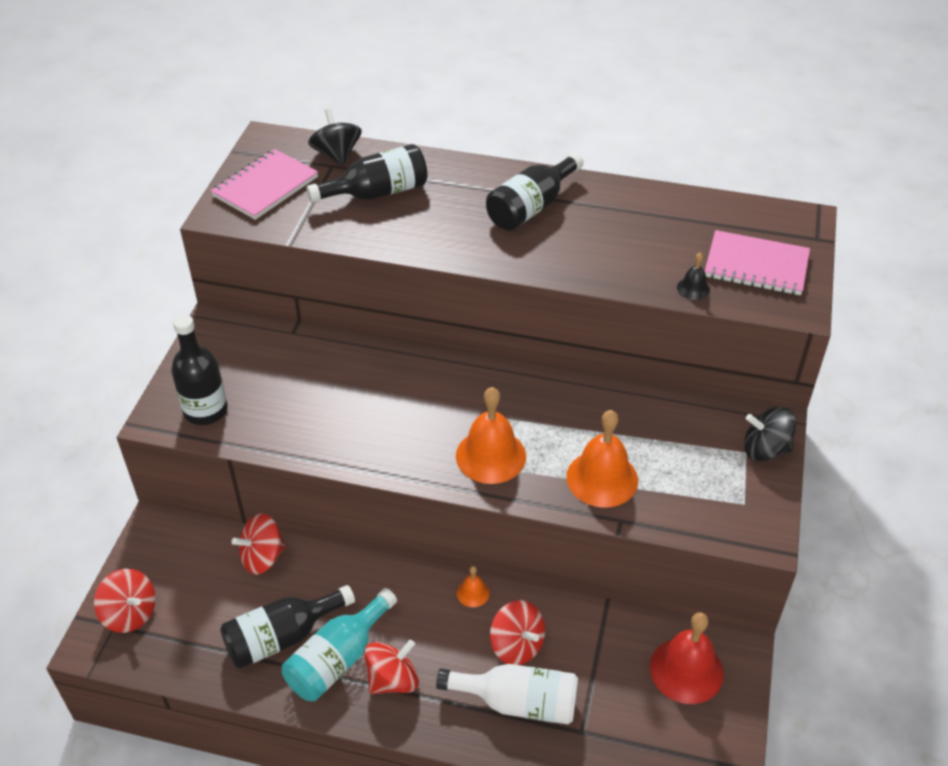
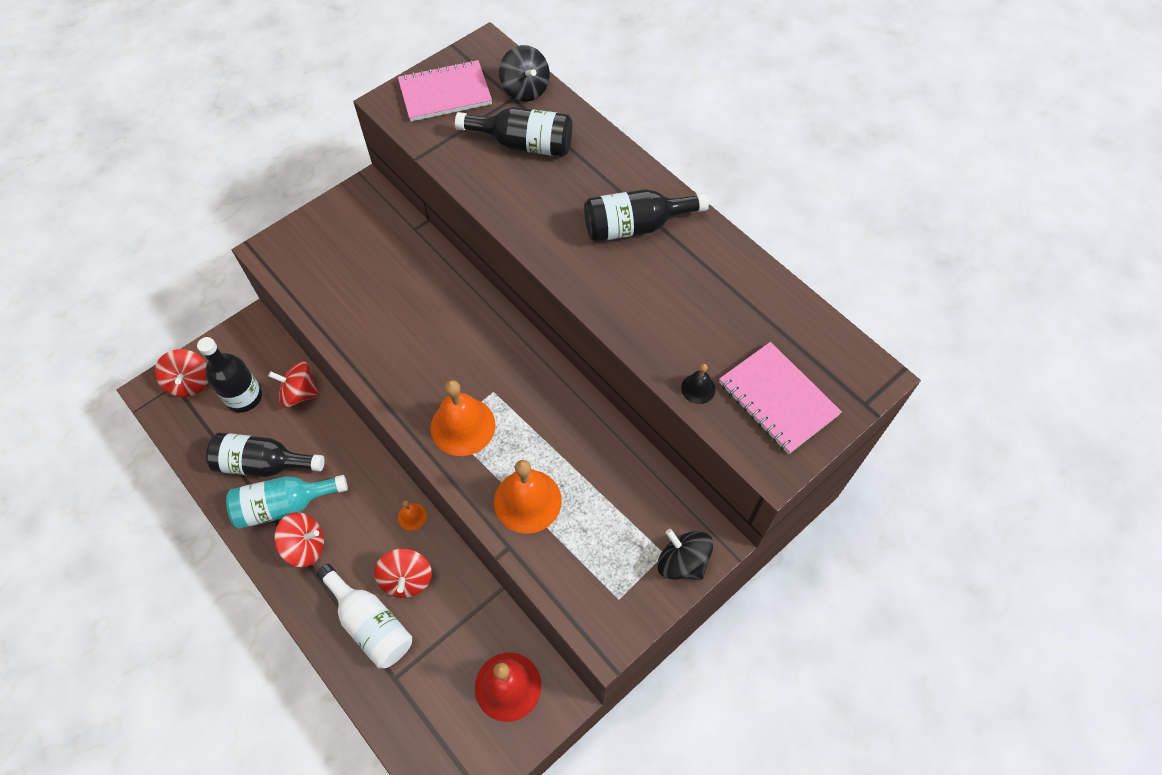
camera: 35 degrees right, 15 degrees up
(205, 410) = (302, 262): black bottle -> black bottle (244, 397)
(337, 155) = (525, 89): black spinning top -> black spinning top turned 135 degrees clockwise

